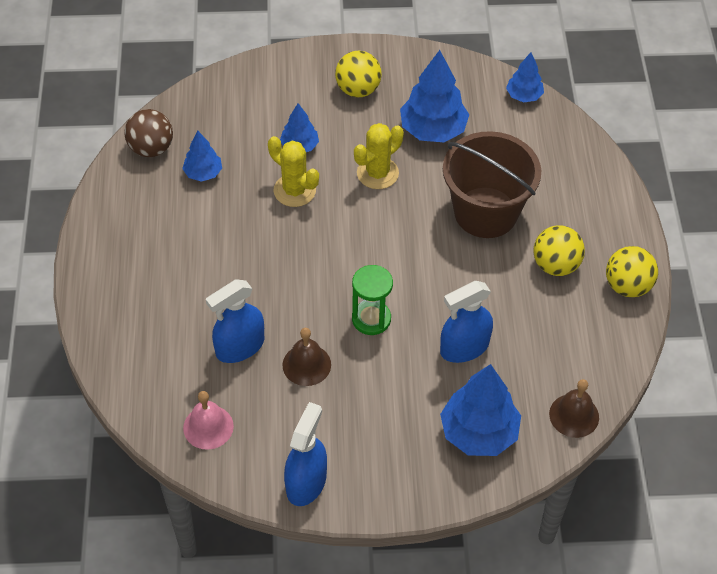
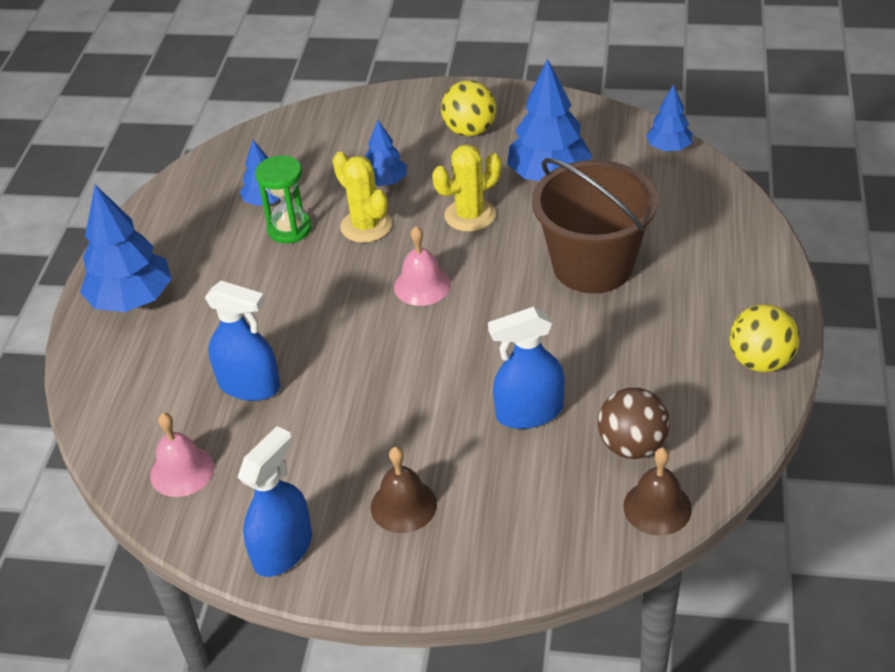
camera: 15 degrees right, 10 degrees down
(151, 148) = (215, 173): brown ball -> brown ball (632, 446)
(240, 347) = (249, 385): blue spray bottle -> blue spray bottle turned 135 degrees counterclockwise
(306, 364) = (324, 413): brown bell -> brown bell (403, 505)
(355, 243) = (422, 285): none -> pink bell
(371, 319) = (419, 369): green hourglass -> green hourglass (289, 229)
(478, 432) = (523, 514): blue tree -> blue tree (132, 300)
(555, 265) = (669, 330): yellow ball -> none

